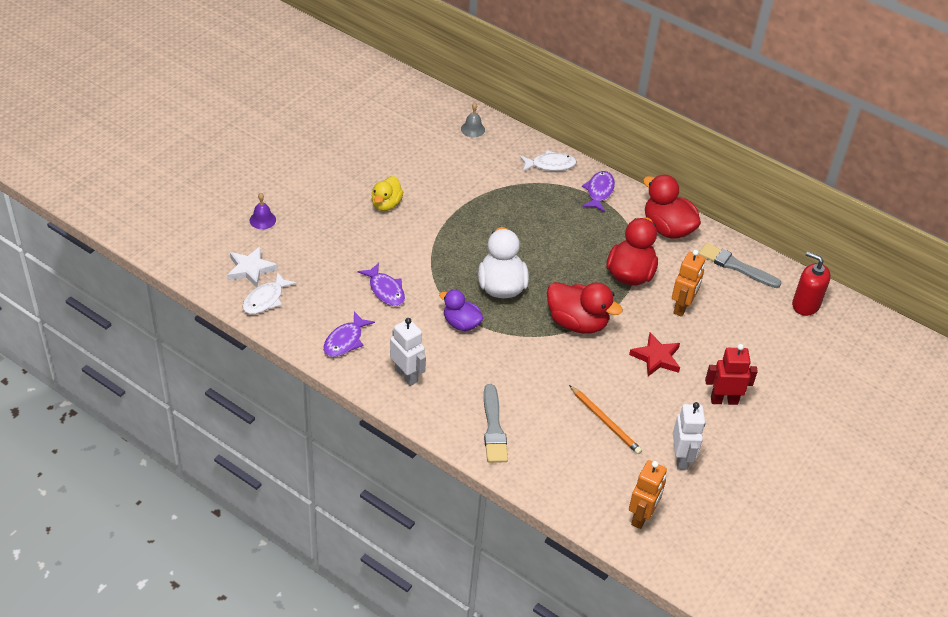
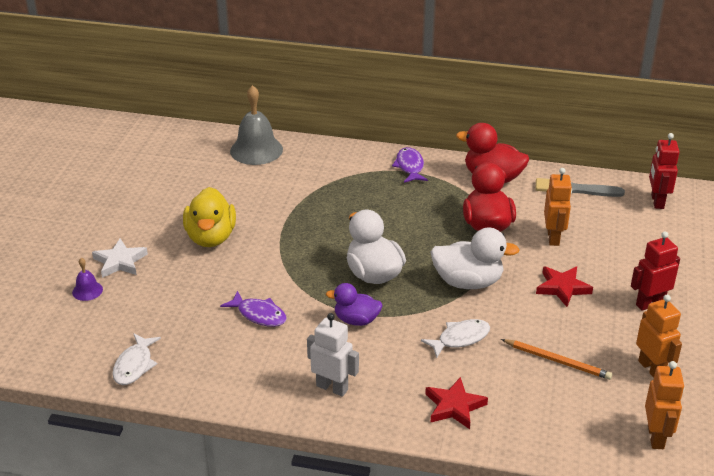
camera: 20 degrees left, 10 degrees down
(250, 269) = (100, 341): white star -> white star (120, 262)
(345, 341) = (246, 376): purple fish -> none
(386, 204) = (211, 237): yellow duck -> yellow duck, size x1.58
(473, 129) = (256, 150): grey bell -> grey bell, size x2.06
(493, 428) = (454, 406): grey brush -> red star
(550, 165) = (349, 158): white fish -> white fish (460, 339)
(577, 323) = (468, 282): red duck -> white duck
(681, 458) = (651, 369): white robot -> orange robot
(805, 305) = (657, 201): red soap dispenser -> red robot

